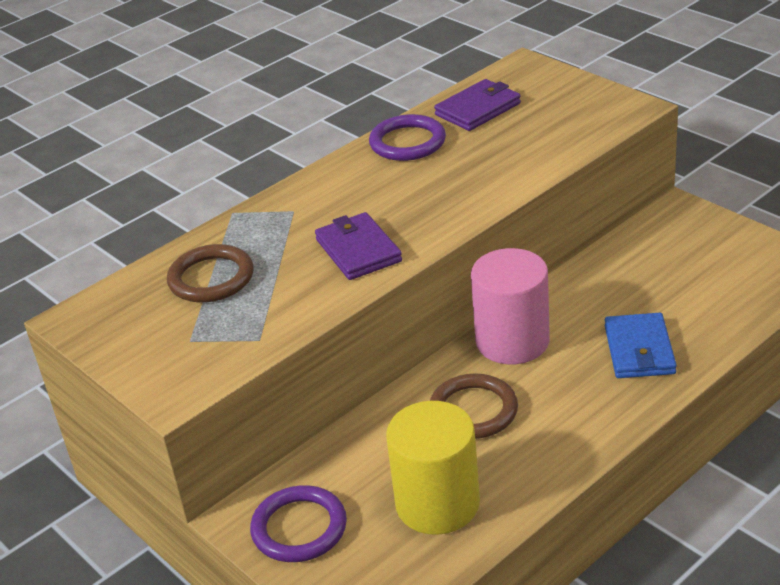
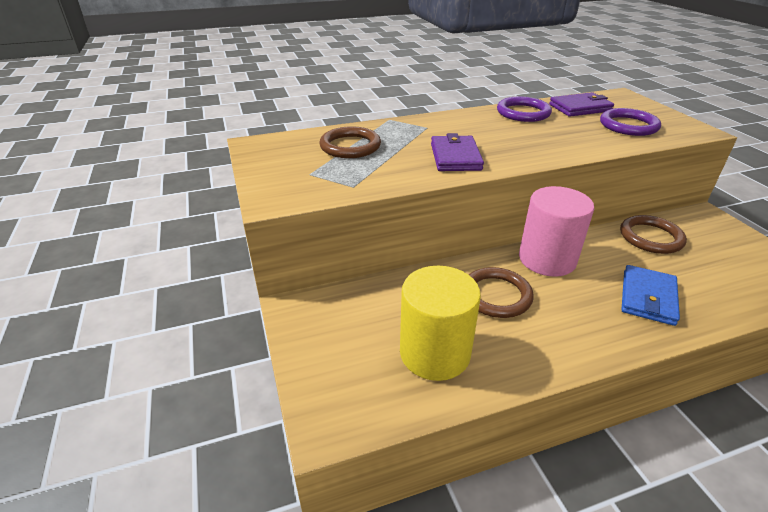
camera: 20 degrees right, 0 degrees up
(299, 528) = (326, 330): purple ring -> purple ring (628, 125)
(622, 266) = (651, 237): none -> brown ring

